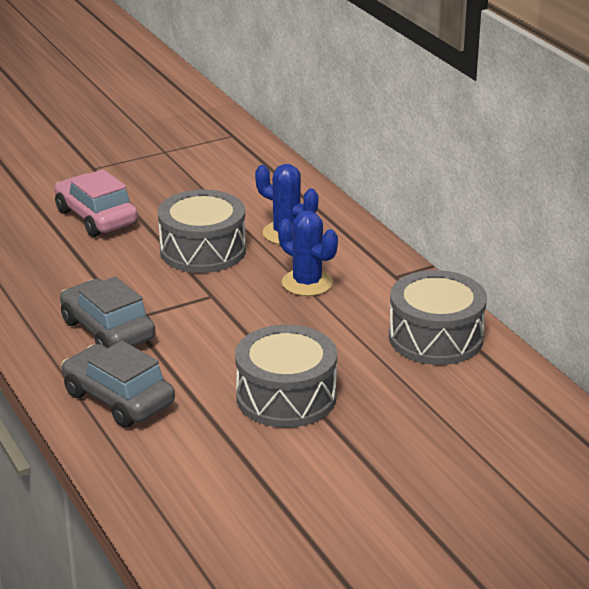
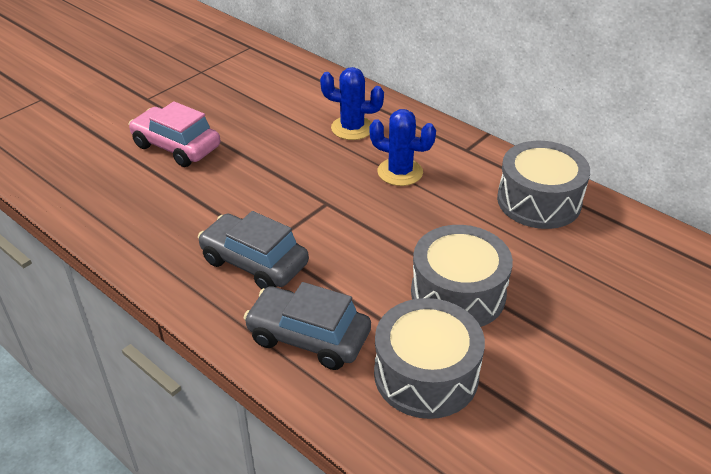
camera: 20 degrees left, 10 degrees up
(203, 250) = (291, 159): grey drum -> grey drum (426, 374)

